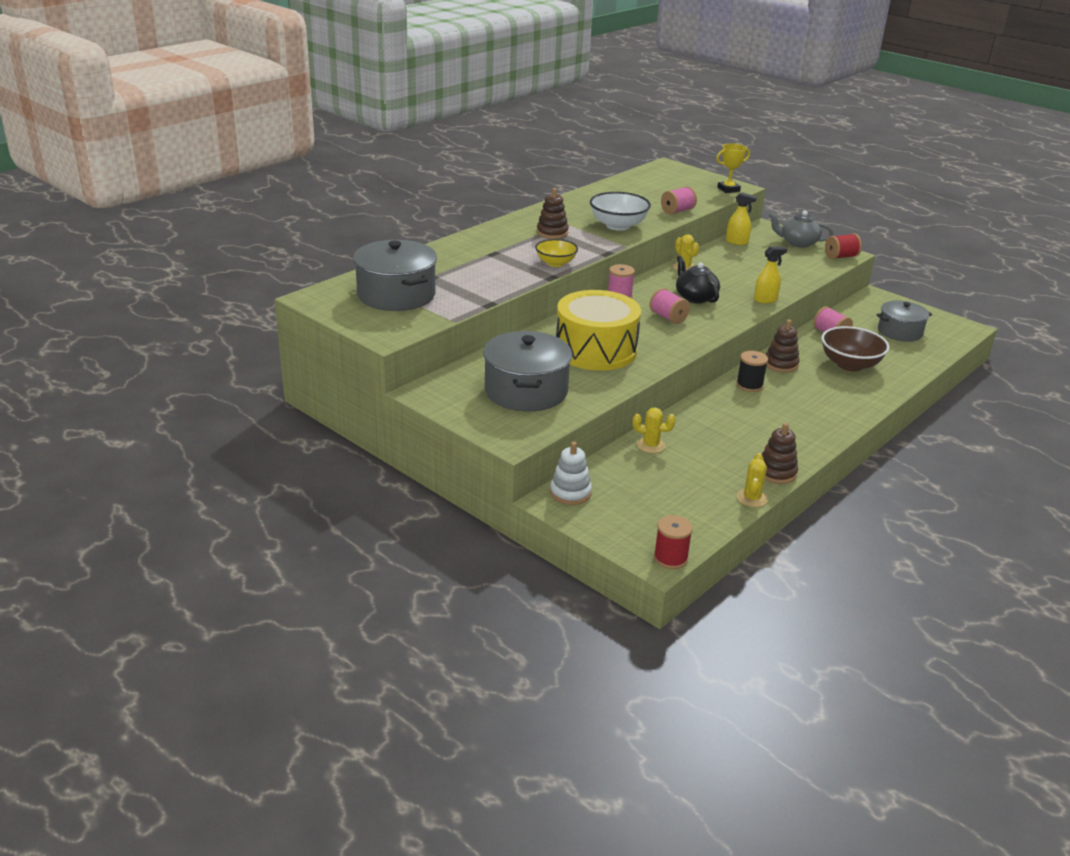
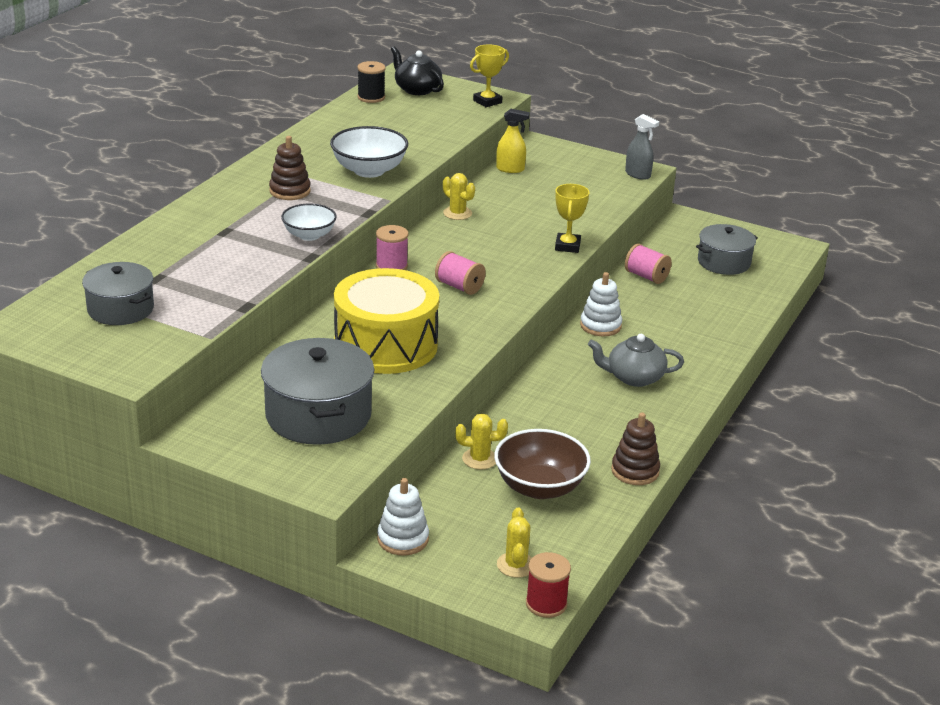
camera: 15 degrees left, 0 degrees up
(396, 295) = (120, 309): grey pot -> grey pot, size x0.64
(555, 263) = (309, 235): yellow bowl -> white bowl
(677, 211) = (435, 140): pink spool -> none
(695, 297) = (483, 254): black teapot -> black teapot (417, 89)
(749, 385) = (572, 359): black spool -> black spool (371, 97)
(751, 498) = (616, 509): yellow cactus -> yellow cactus (516, 565)
(765, 300) = (567, 246): yellow spray bottle -> yellow trophy
(781, 364) = (600, 325): brown stacking toy -> white stacking toy
(798, 243) = (582, 161): grey teapot -> grey teapot (634, 377)
(841, 257) = (638, 175): red spool -> grey spray bottle
(850, 364) = (679, 314): brown bowl -> brown bowl (540, 487)

